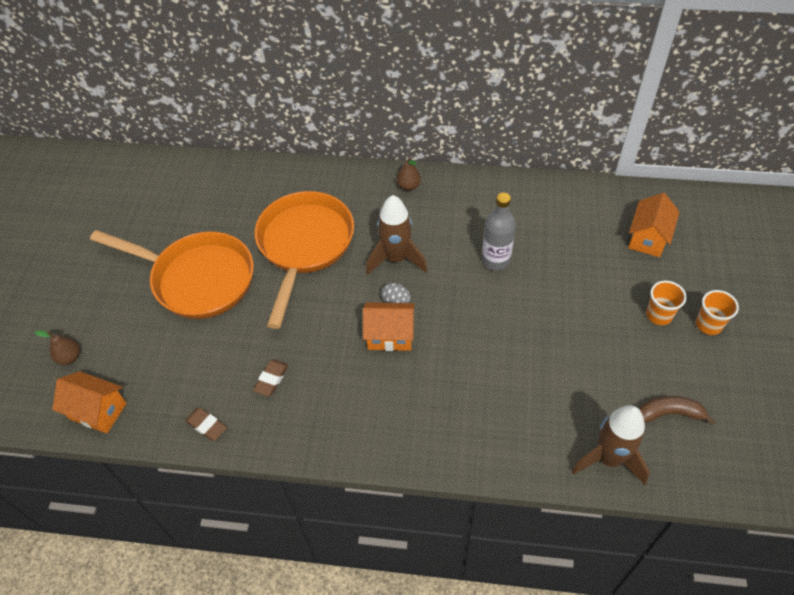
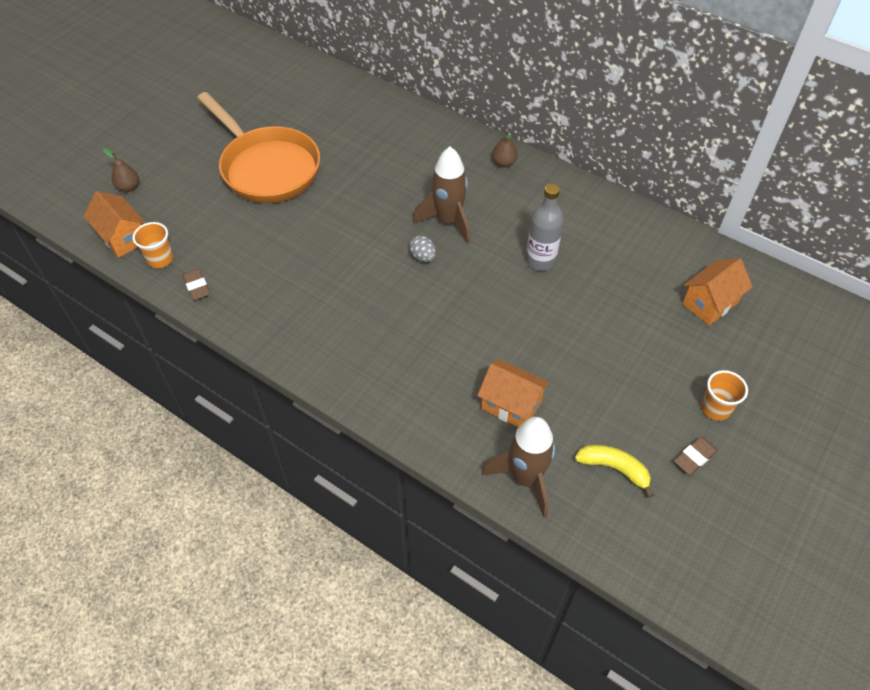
camera: 25 degrees right, 0 degrees up
(271, 379) = (273, 274): brown eraser -> brown eraser (694, 457)
(304, 246) = (374, 177): orange pan -> none
(390, 336) = (397, 283): orange house -> orange house (511, 405)
(659, 315) = (669, 377): orange cup -> orange cup (160, 259)
(669, 414) = (614, 468): brown banana -> yellow banana

